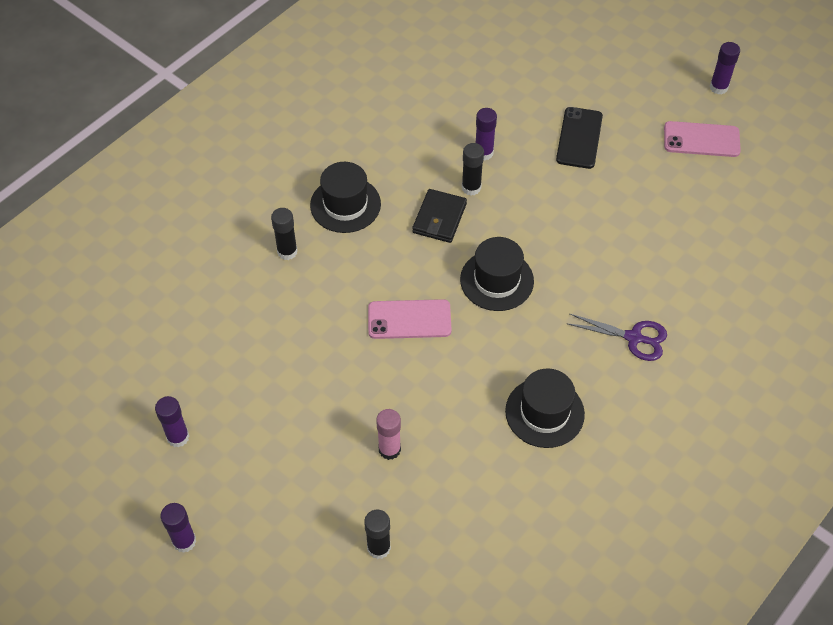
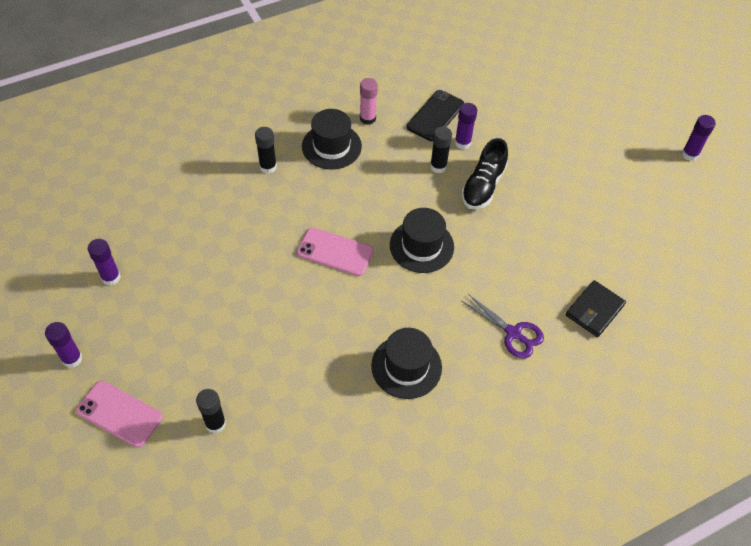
camera: 20 degrees right, 0 degrees up
(389, 449) = (265, 348): pink glue stick -> pink glue stick (367, 118)
(439, 218) = (400, 181): black wallet -> black wallet (594, 310)
(528, 193) = (483, 186): none -> black shoe
(579, 138) = (548, 156): black phone -> black phone (435, 115)
(701, 139) = (653, 192): pink phone -> pink phone (119, 414)

